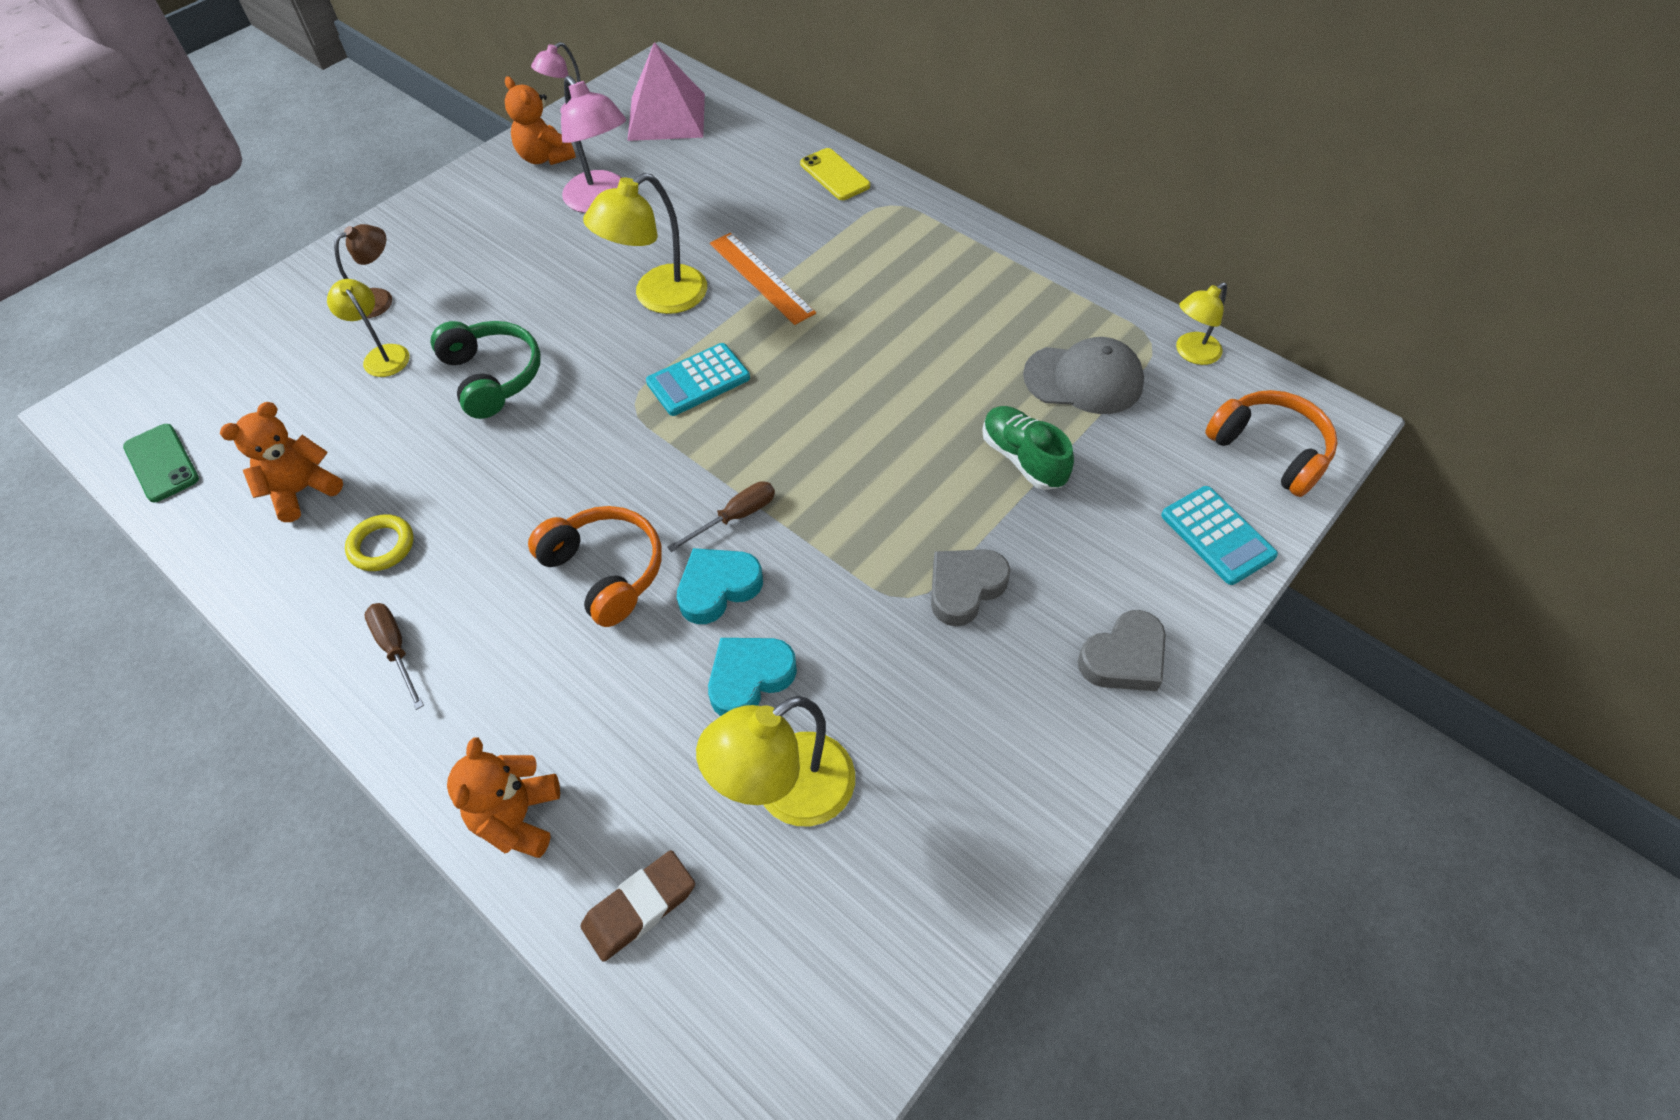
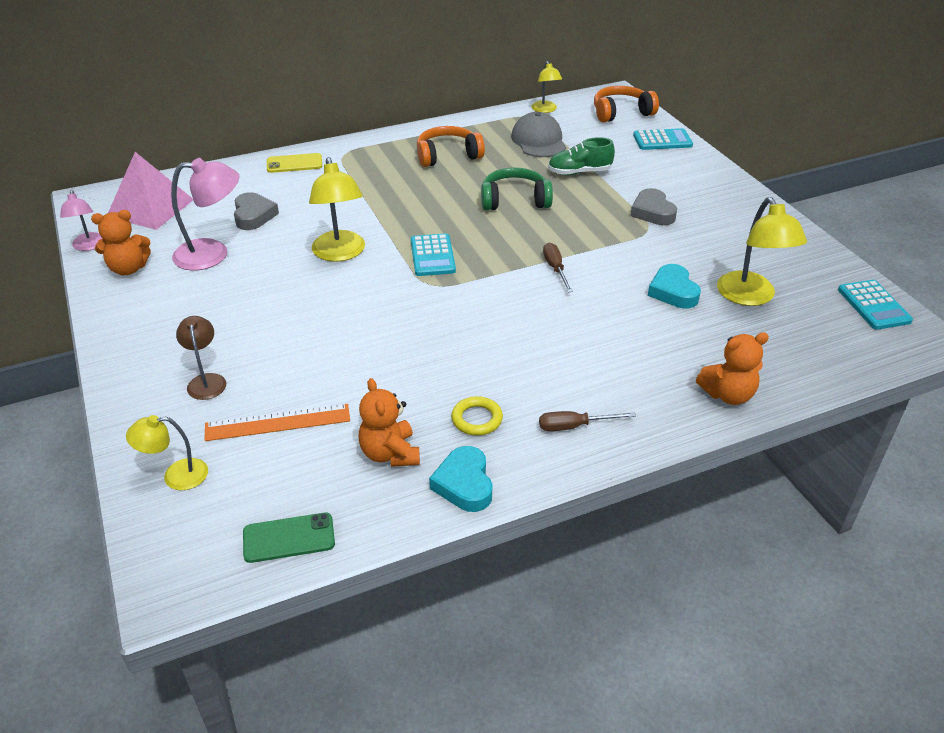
camera: 65 degrees left, 15 degrees down
(382, 355) = (275, 389): yellow lamp -> yellow lamp (176, 476)
(492, 377) = (351, 339): green headphones -> green headphones (514, 200)
(518, 817) = (728, 394): orange teddy bear -> orange teddy bear turned 45 degrees counterclockwise
(605, 571) = (565, 325): orange headphones -> orange headphones (448, 156)
(639, 907) = (801, 361): brown eraser -> none
(718, 588) = (604, 287): turquoise heart -> turquoise heart (464, 484)
(761, 277) = (362, 212): orange ruler -> orange ruler (277, 422)
(857, 1005) = (873, 305): none -> turquoise calculator
(1083, 379) = (538, 141): grey cap -> grey cap turned 45 degrees counterclockwise
(1124, 658) = (718, 184): grey heart -> grey heart (253, 215)

